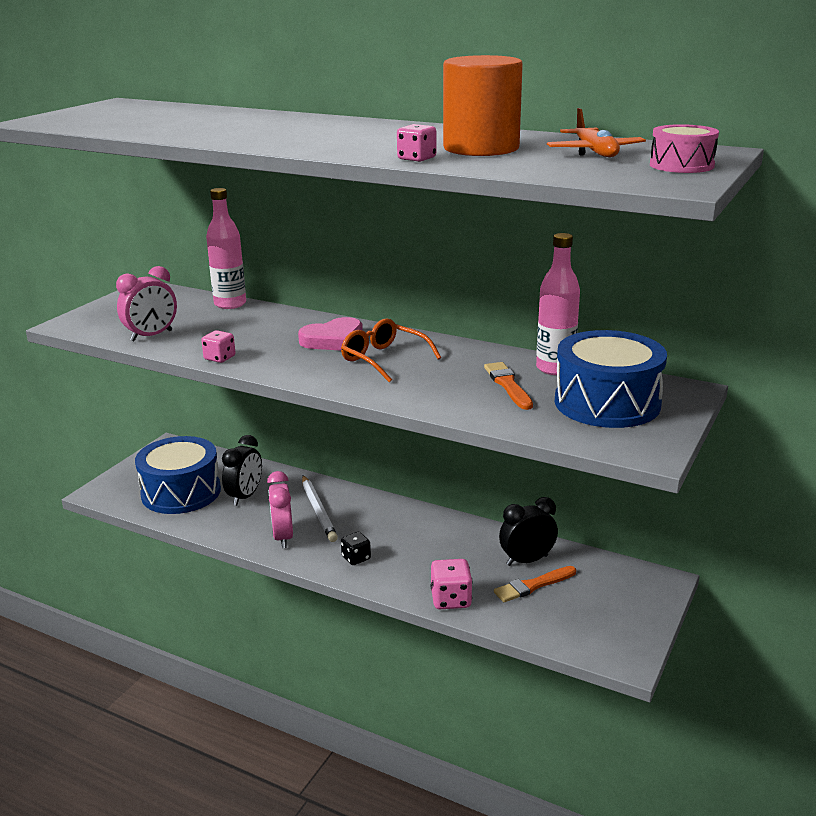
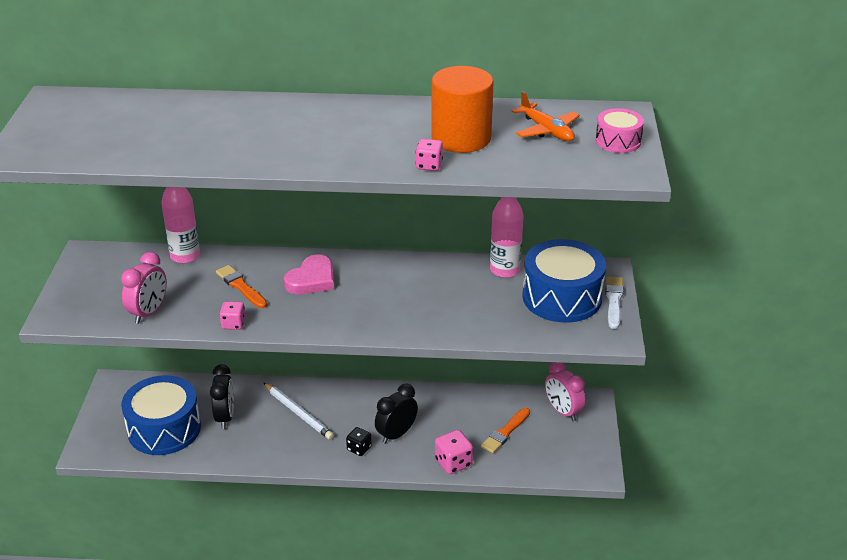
camera: 25 degrees left, 10 degrees up
(282, 537) = (286, 447): pink clock -> pink clock (562, 411)
(383, 359) = (369, 292): orange glasses -> none
(508, 385) = (482, 296): orange brush -> orange brush (240, 286)
(527, 560) = (489, 411): black clock -> black clock (396, 434)
(674, 418) = (614, 301): none -> white brush

